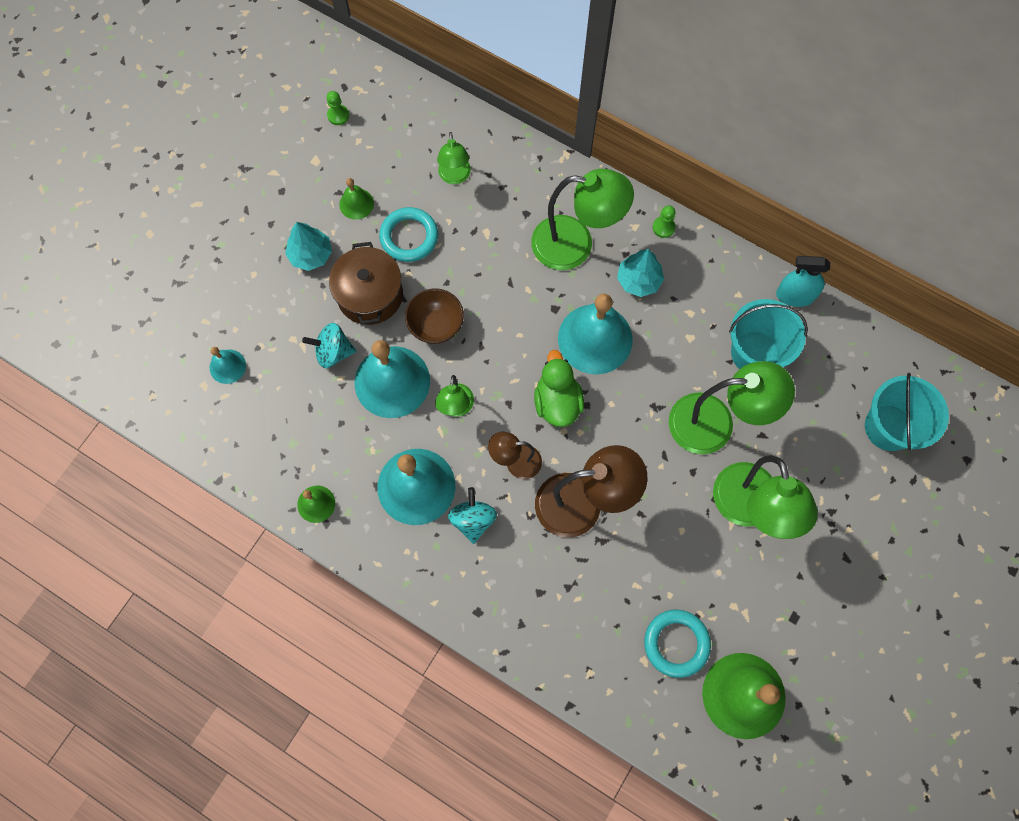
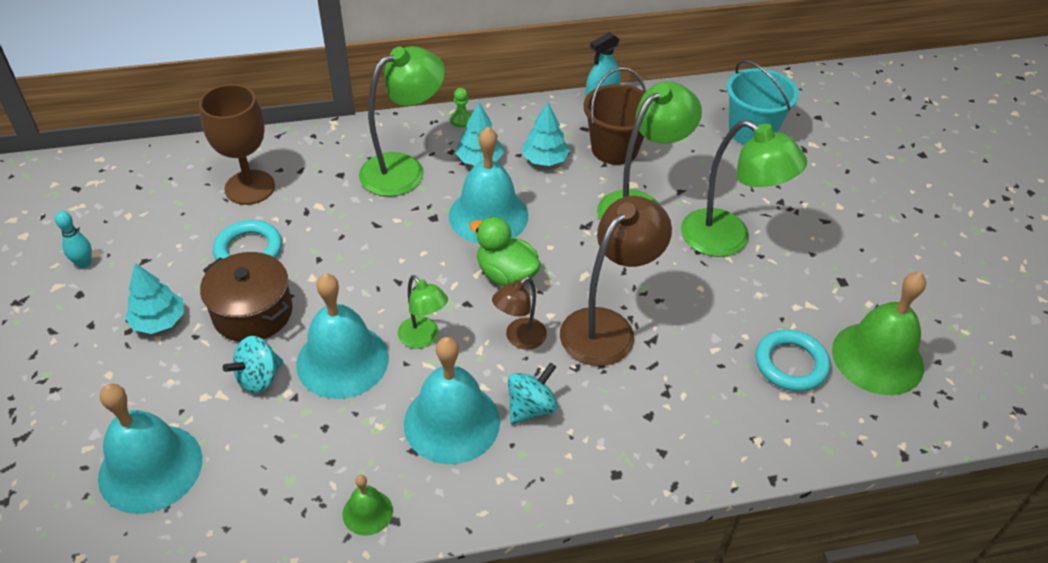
camera: 45 degrees left, 25 degrees down
(227, 366) = (150, 468): turquoise bell -> turquoise bell, size x2.07
(302, 165) = (84, 263): none -> turquoise bowling pin
(338, 115) = (89, 210): green pawn -> none
(356, 203) = (171, 258): green bell -> none
(436, 325) = (341, 294): brown bowl -> none
(455, 177) = (250, 187): green lamp -> brown goblet
(473, 520) = (531, 407): turquoise spinning top -> turquoise spinning top turned 90 degrees clockwise
(688, 319) = (545, 160): none -> turquoise tree
(754, 353) = (614, 149): turquoise bucket -> brown bucket

